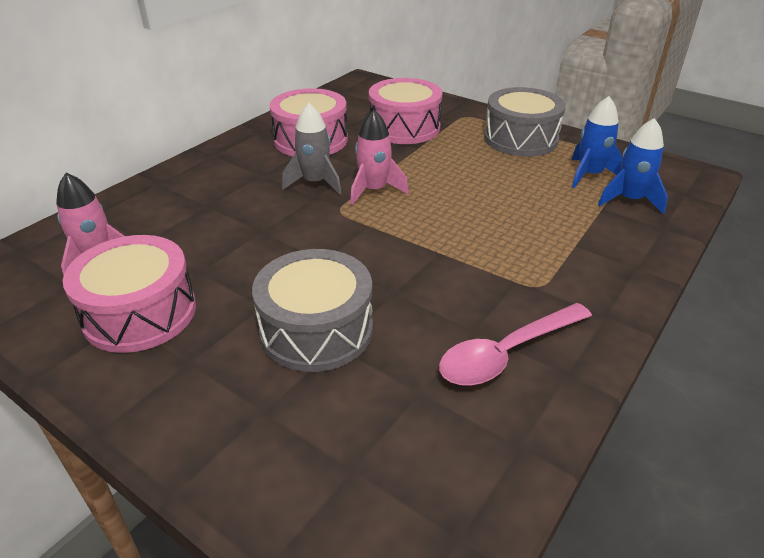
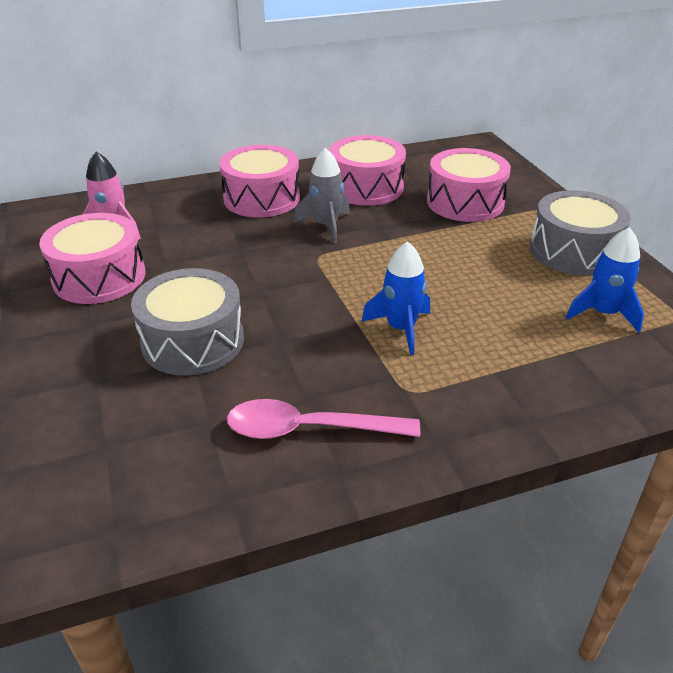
camera: 35 degrees right, 0 degrees up
(225, 179) = (261, 198): none -> pink drum
(374, 190) = (367, 250): pink rocket -> none
(629, 200) = (615, 355): blue rocket -> blue rocket (400, 328)

